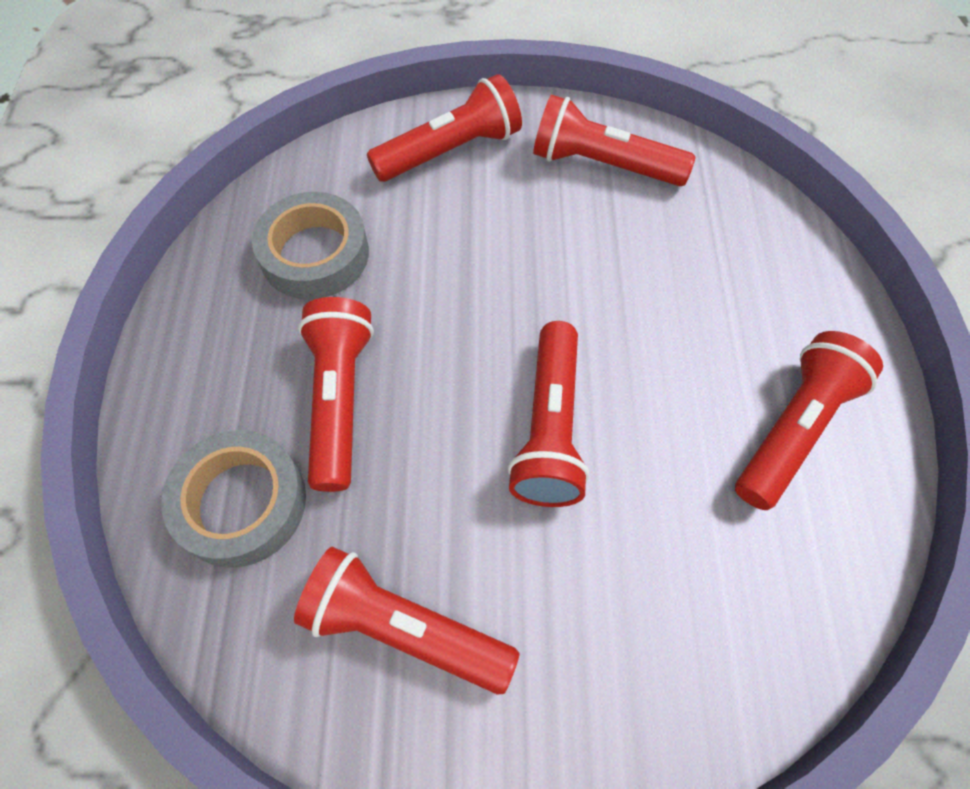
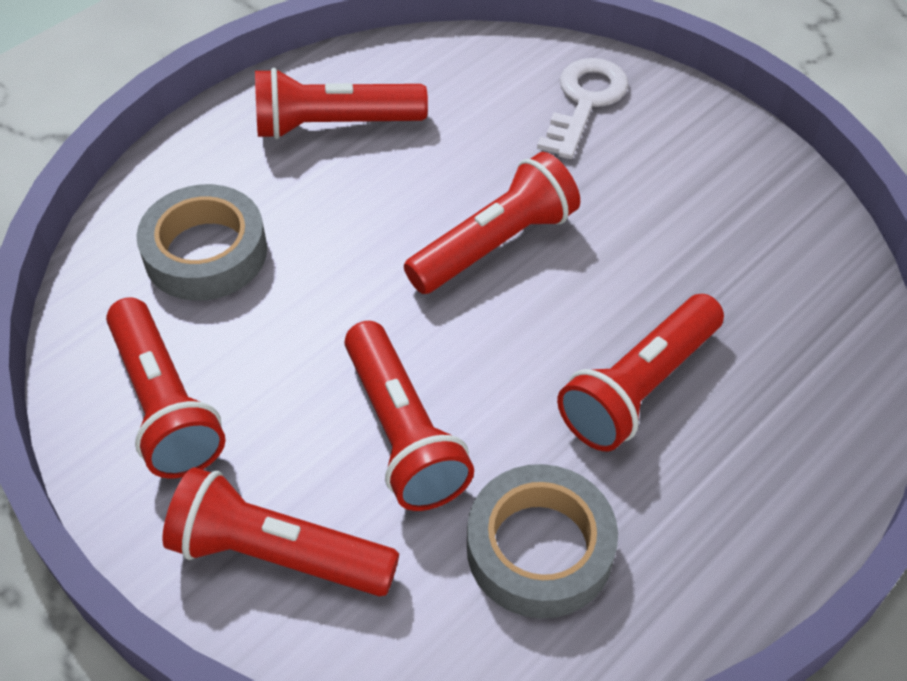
camera: 135 degrees left, 10 degrees down
(241, 503) = (784, 371): grey tape -> grey tape (206, 252)
(404, 628) = (720, 215): red flashlight -> red flashlight (402, 433)
(646, 665) = (585, 101): none -> white key

